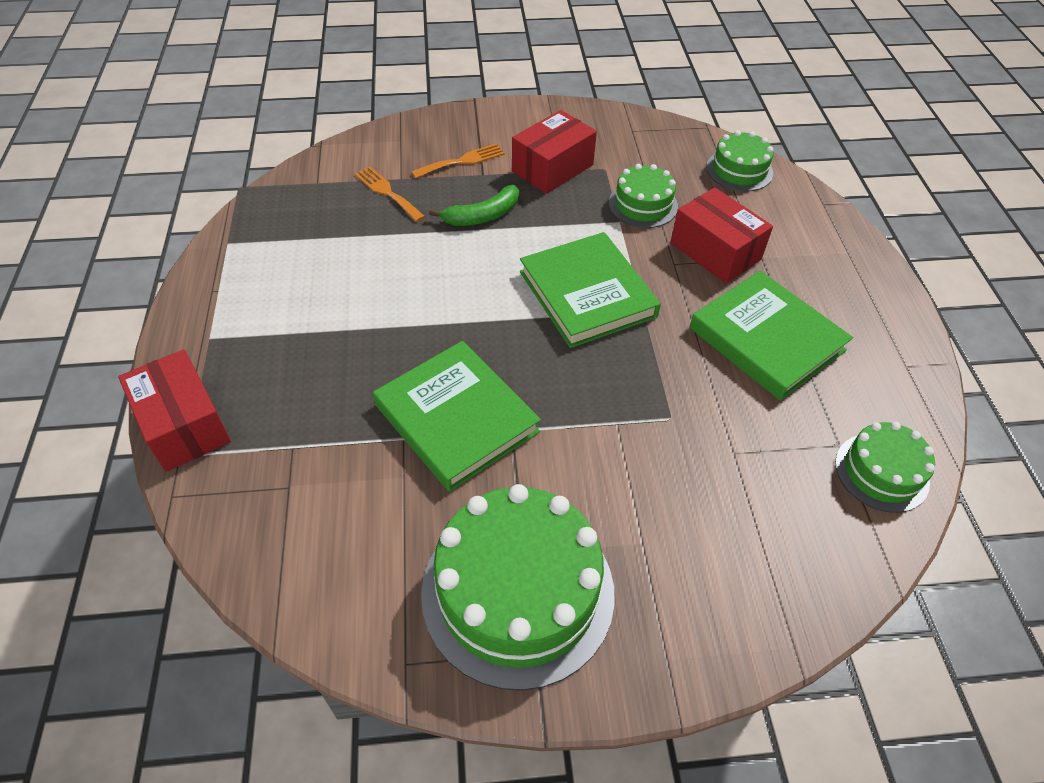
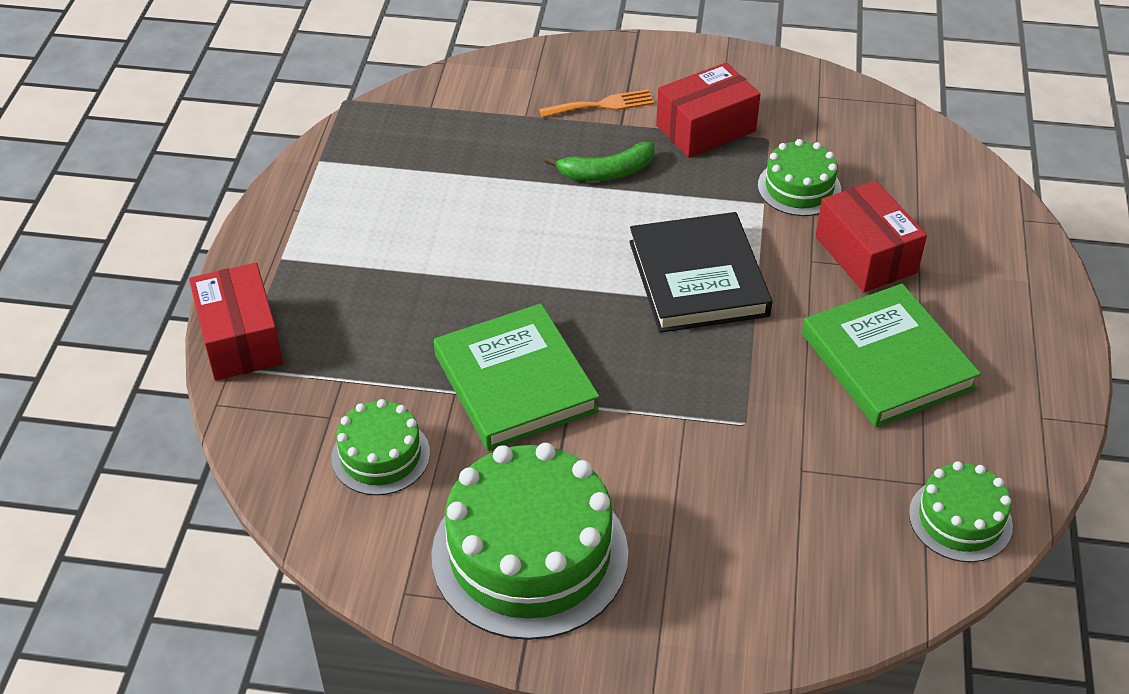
camera: 15 degrees right, 5 degrees down
(387, 192) = (506, 129): orange fork -> none
(587, 294) = (698, 278): green book -> black book
(739, 170) = (934, 163): green cake -> green cake (380, 455)

